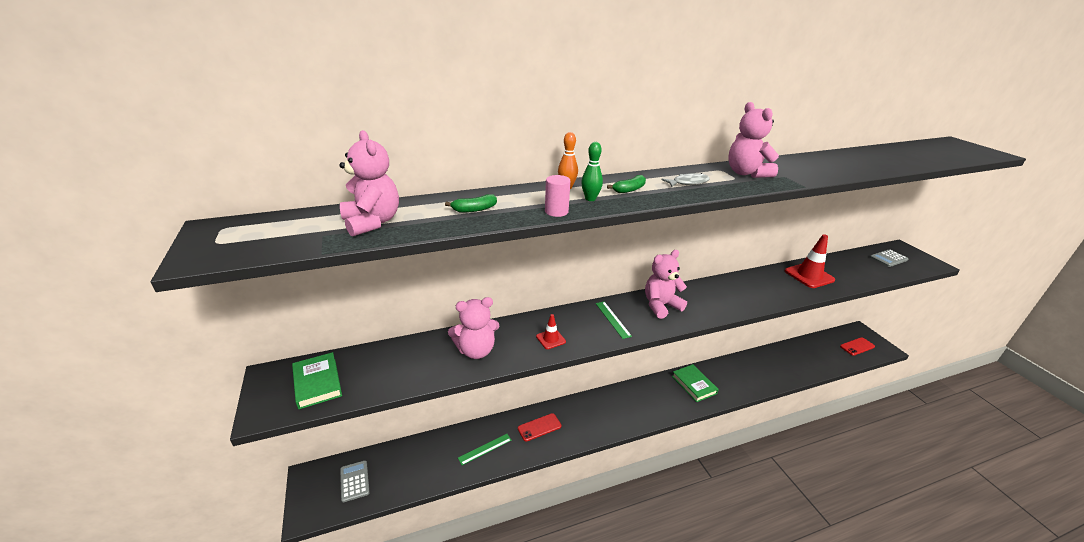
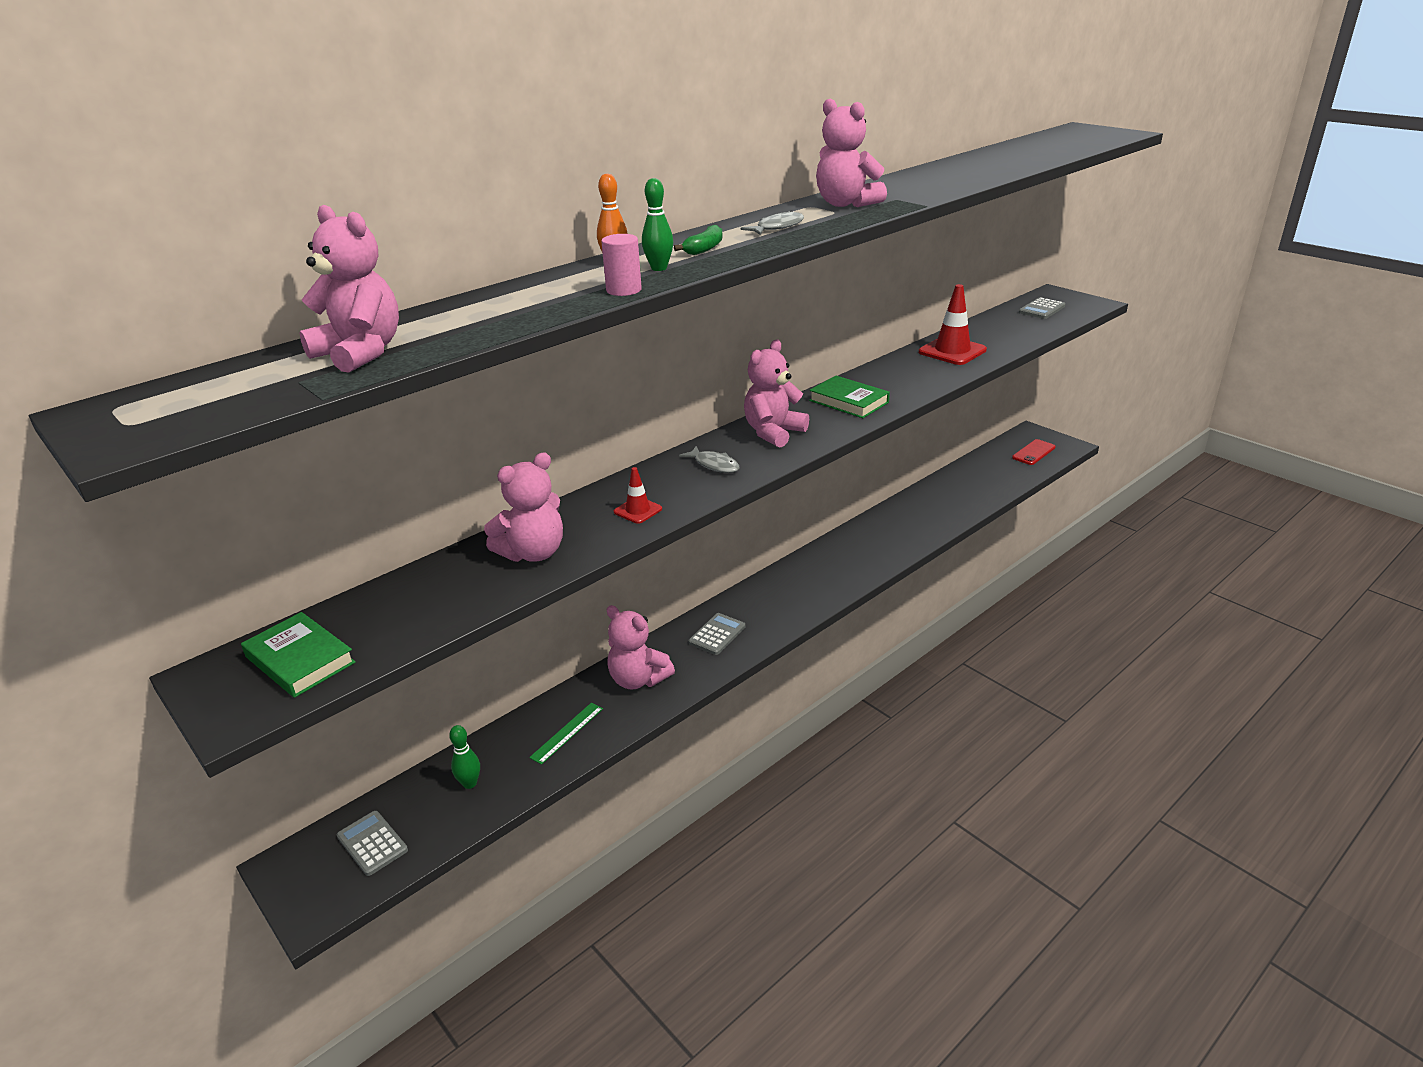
camera: 20 degrees left, 0 degrees up
(419, 462) = (469, 783): none -> green bowling pin
(474, 209) = (502, 310): green banana -> none
(539, 427) = (638, 679): red phone -> pink teddy bear
(597, 413) = (717, 634): none -> grey calculator
(613, 319) = (714, 465): green ruler -> grey fish
(694, 385) = (839, 559): green book -> green book (848, 401)

